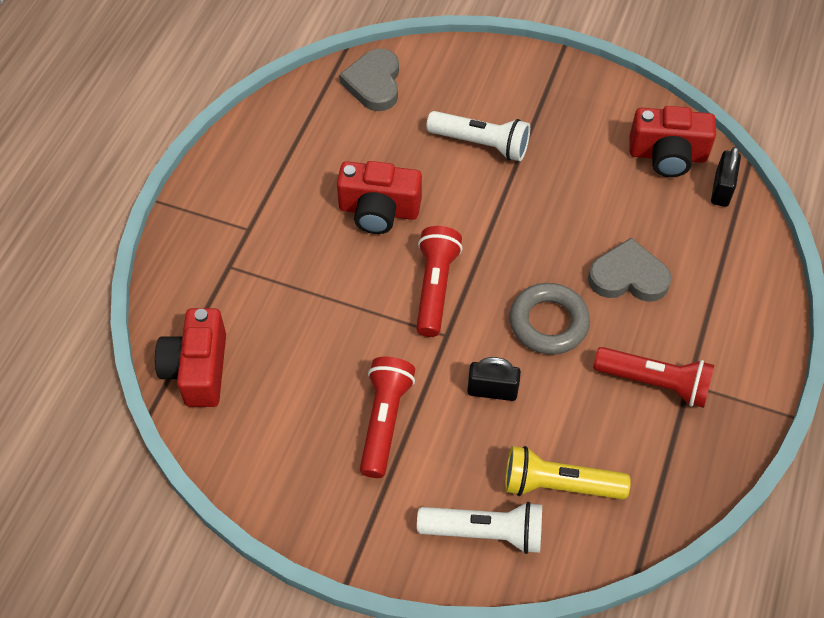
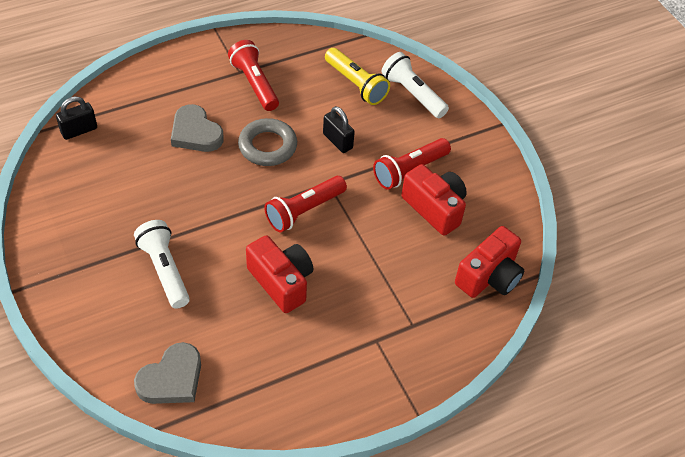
camera: 140 degrees left, 5 degrees down
(667, 155) = (74, 170): red camera -> red camera (434, 208)

